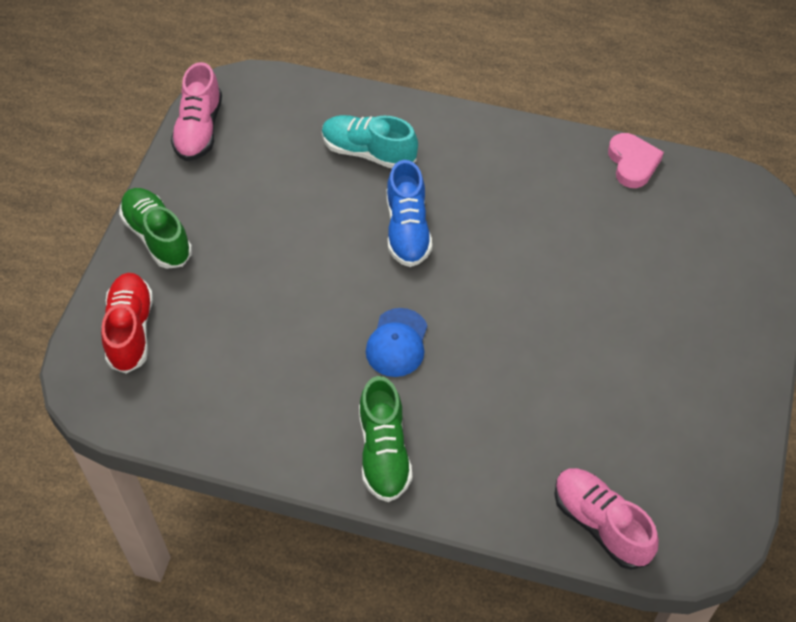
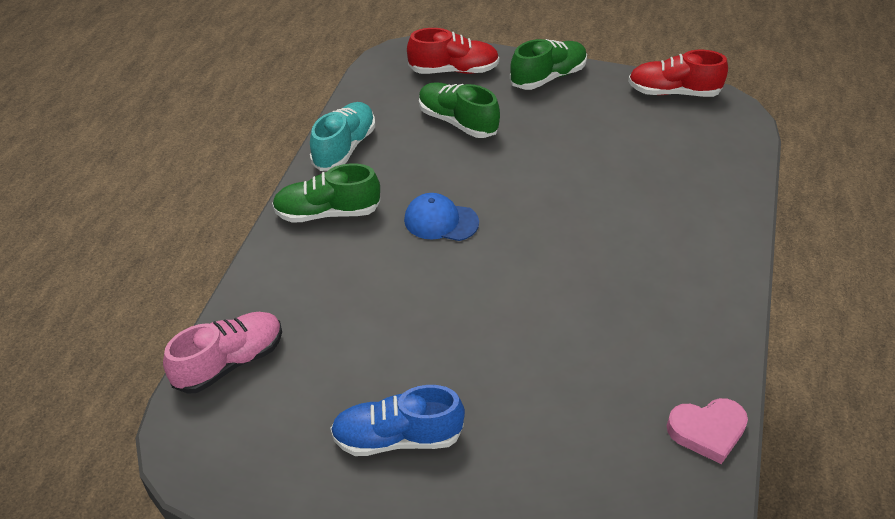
camera: 90 degrees right, 10 degrees down
(199, 129) = (673, 92): pink shoe -> red shoe
(232, 327) = (457, 122): none -> green shoe
(368, 152) = (671, 200): turquoise shoe -> turquoise shoe (344, 148)
(407, 230) = (575, 228): blue shoe -> blue shoe (397, 437)

